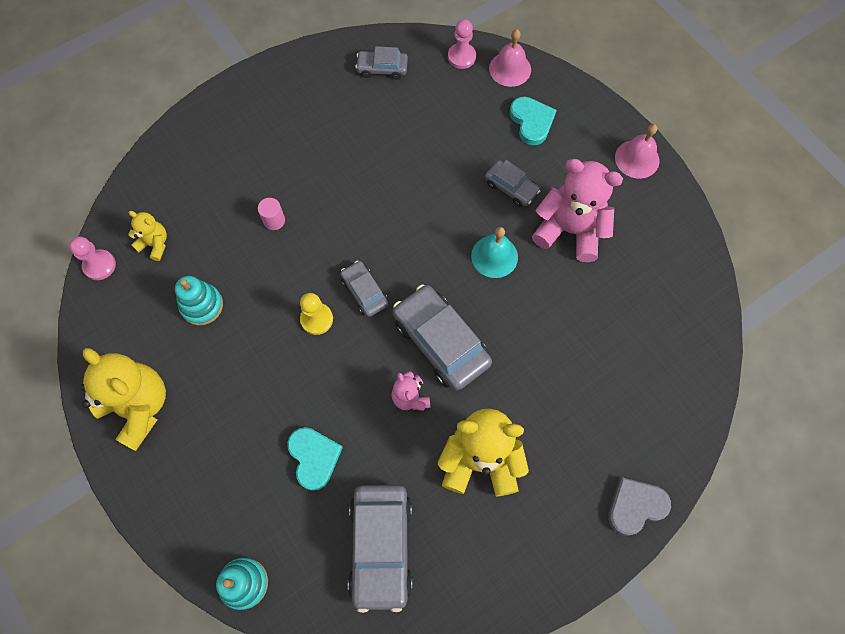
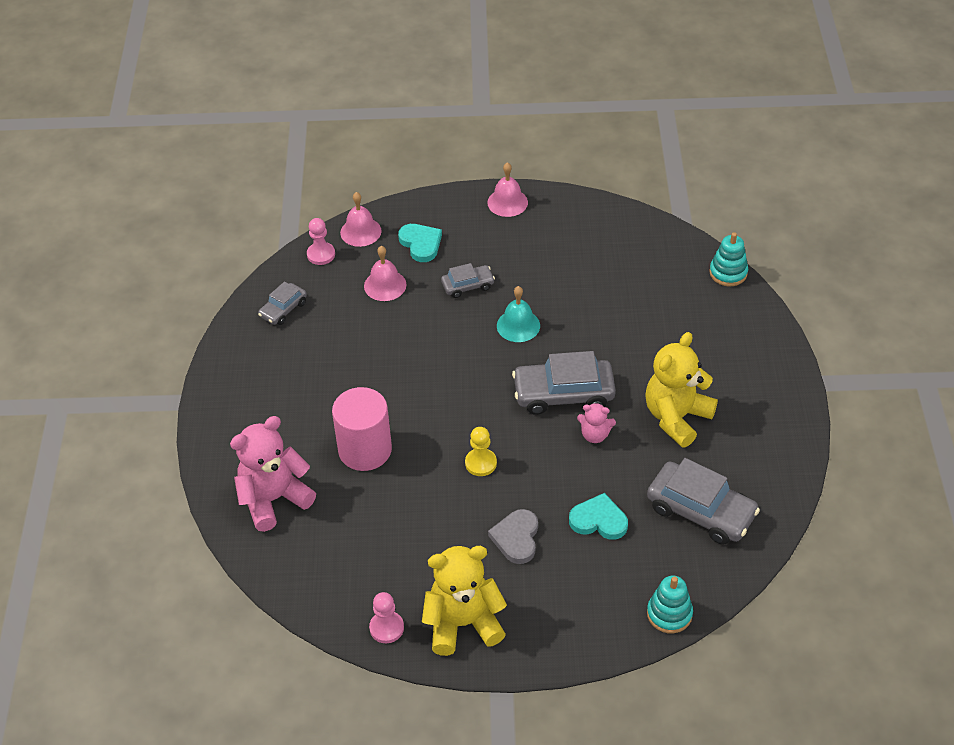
camera: 55 degrees left, 20 degrees down
(99, 265) = (300, 596): pink pawn -> pink pawn (386, 628)
(155, 244) = (314, 545): yellow teddy bear -> none
(202, 305) = (403, 536): turquoise stacking toy -> turquoise stacking toy (728, 273)
(274, 220) = (365, 450): pink cylinder -> pink cylinder, size x2.41
(364, 292) = (482, 420): grey car -> none
(463, 124) = (385, 285): none -> pink bell
(531, 122) = (421, 244): turquoise heart -> turquoise heart turned 45 degrees clockwise
(570, 230) = (534, 271): pink teddy bear -> pink teddy bear (274, 499)
(635, 506) = (773, 348): grey heart -> grey heart (516, 538)

